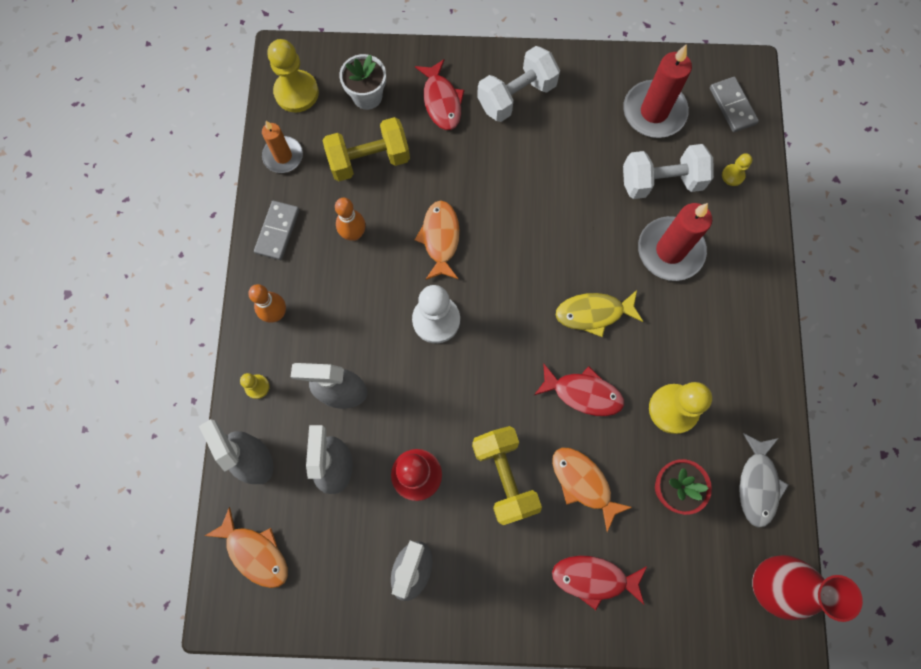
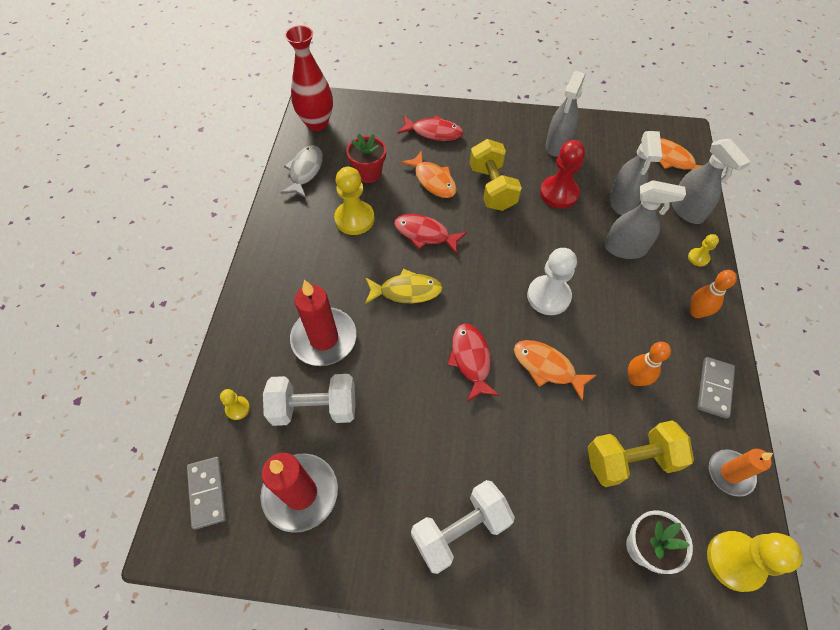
camera: 175 degrees left, 15 degrees down
(440, 239) = (547, 367): orange fish -> orange fish turned 120 degrees clockwise
(441, 101) = (552, 531): red fish -> red fish (471, 360)

